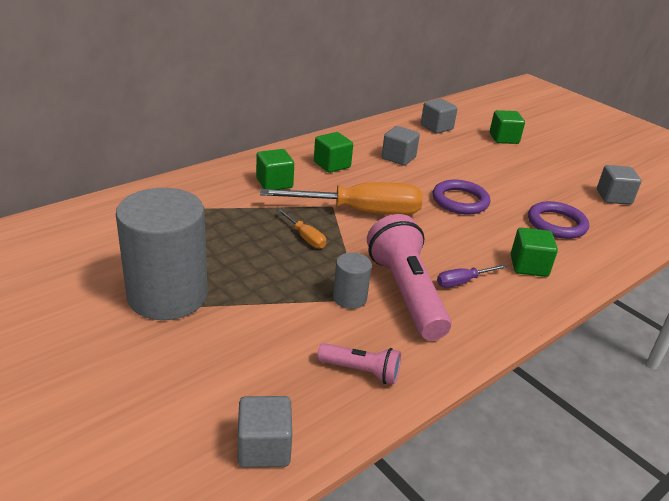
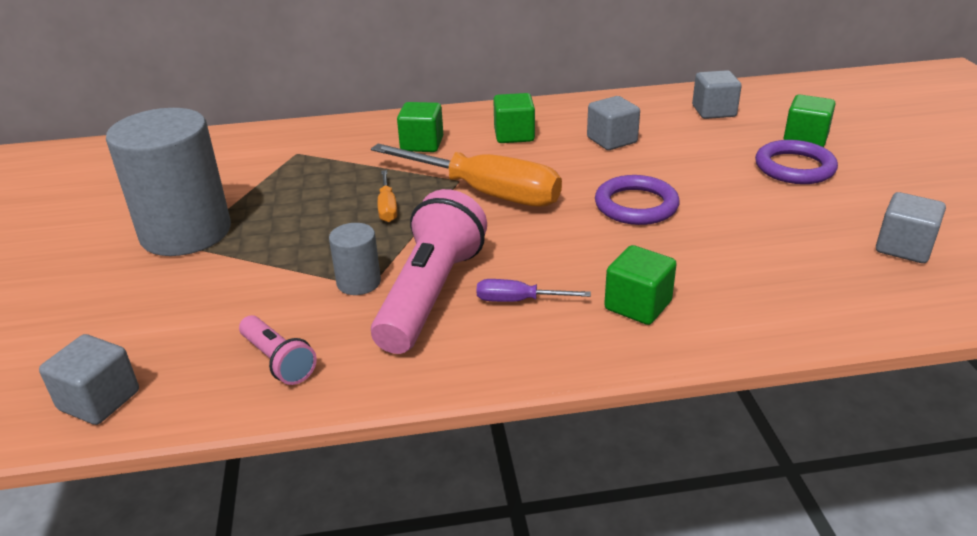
camera: 35 degrees right, 0 degrees up
(556, 224) = (752, 263): purple ring -> purple ring (794, 167)

